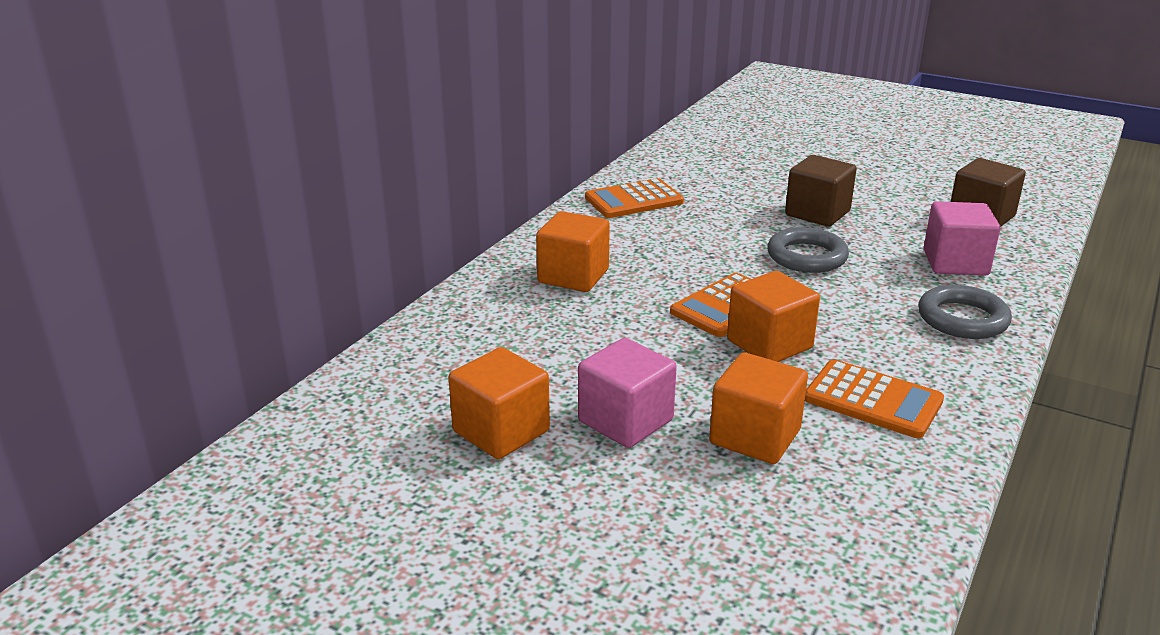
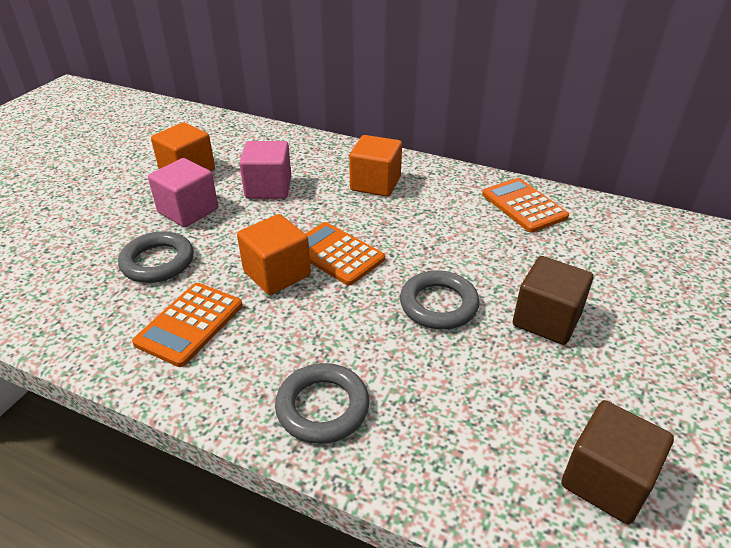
camera: 85 degrees right, 10 degrees up
(755, 436) = (158, 262): orange cube -> grey ring
(955, 263) = (454, 424): pink cube -> pink cube (268, 188)

